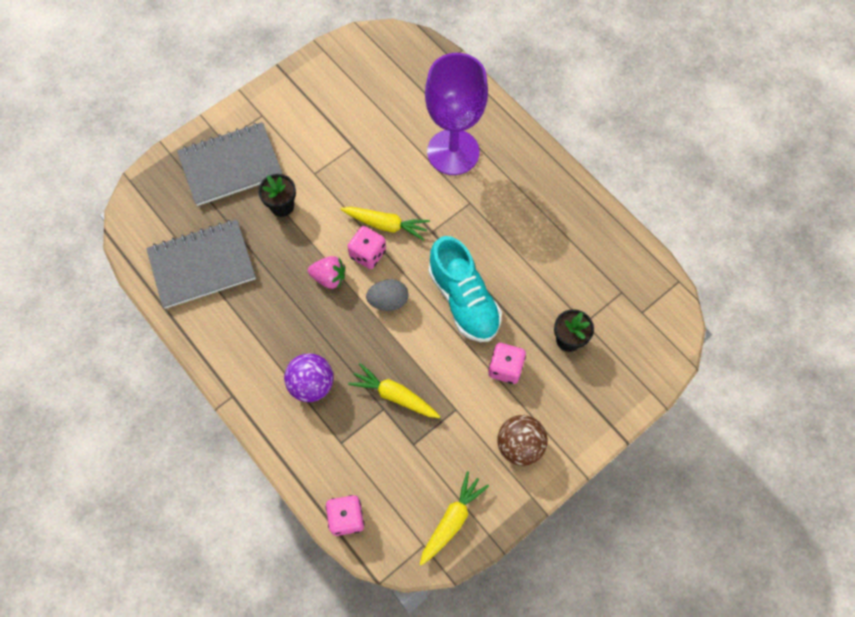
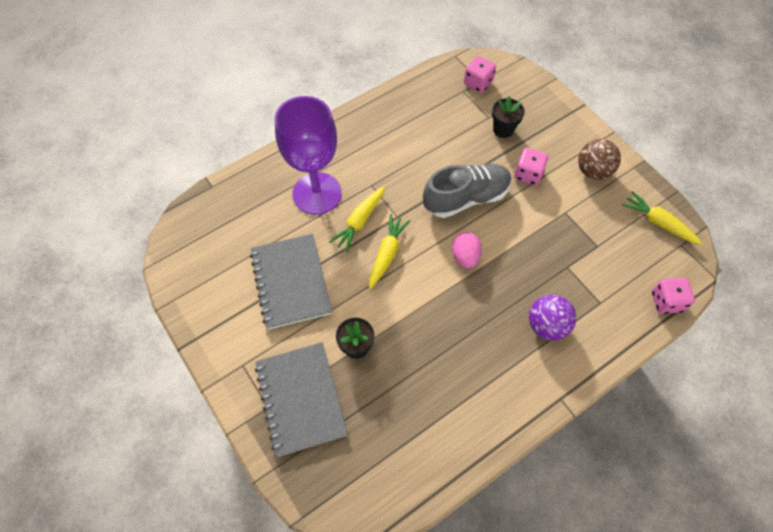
camera: 85 degrees left, 5 degrees down
(202, 265) = (418, 429): grey notebook -> grey notebook (291, 282)
(329, 278) = (439, 305): pink strawberry -> none
(368, 254) = (416, 271): pink dice -> pink dice (478, 83)
(388, 301) = (465, 256): grey egg -> pink egg
(394, 395) = (555, 257): yellow carrot -> yellow carrot (360, 221)
(463, 300) = (466, 198): turquoise shoe -> grey shoe

